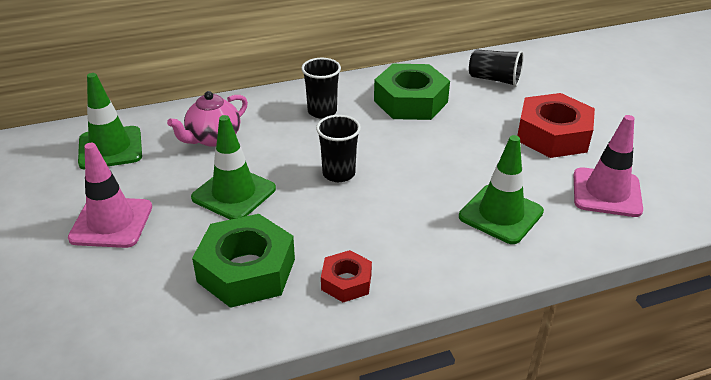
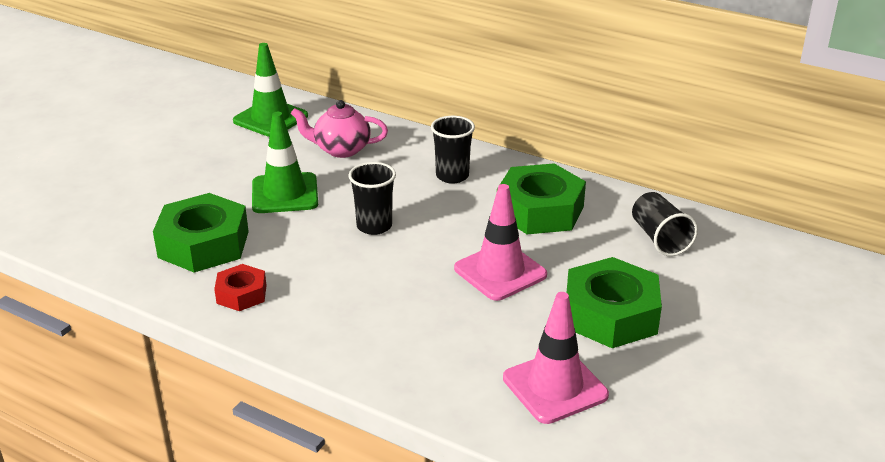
camera: 50 degrees right, 5 degrees down
(111, 222) = (190, 165): pink traffic cone -> pink traffic cone (500, 272)
(500, 214) = (430, 334): green traffic cone -> none
(553, 135) = (610, 314): red nut -> green nut

